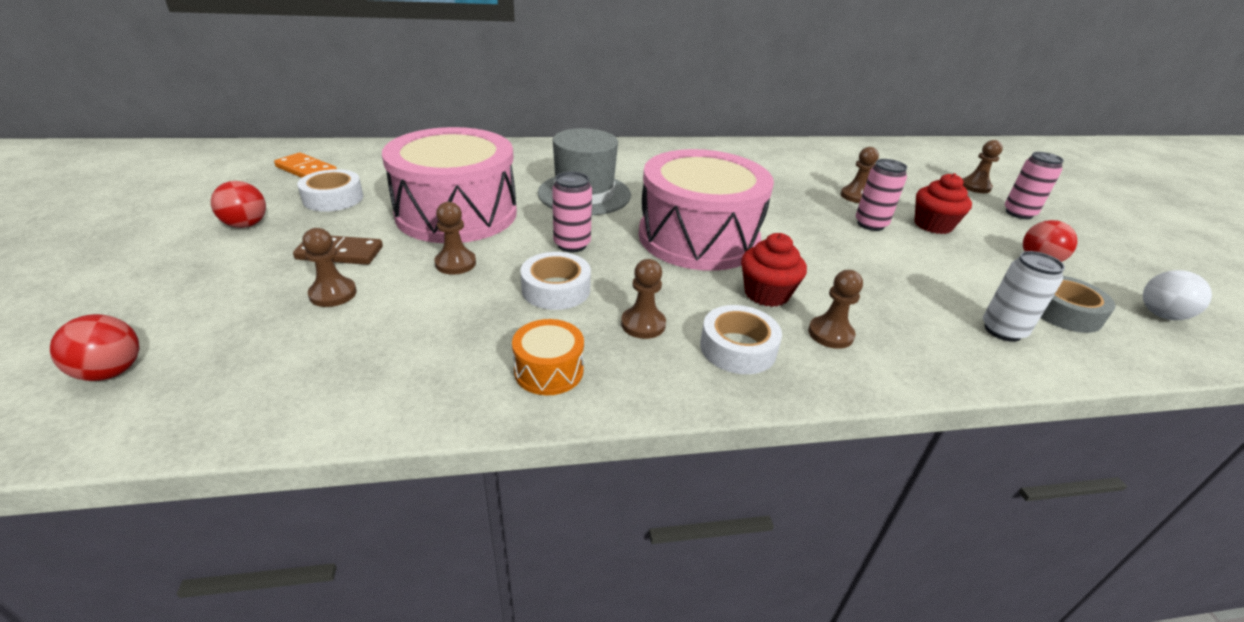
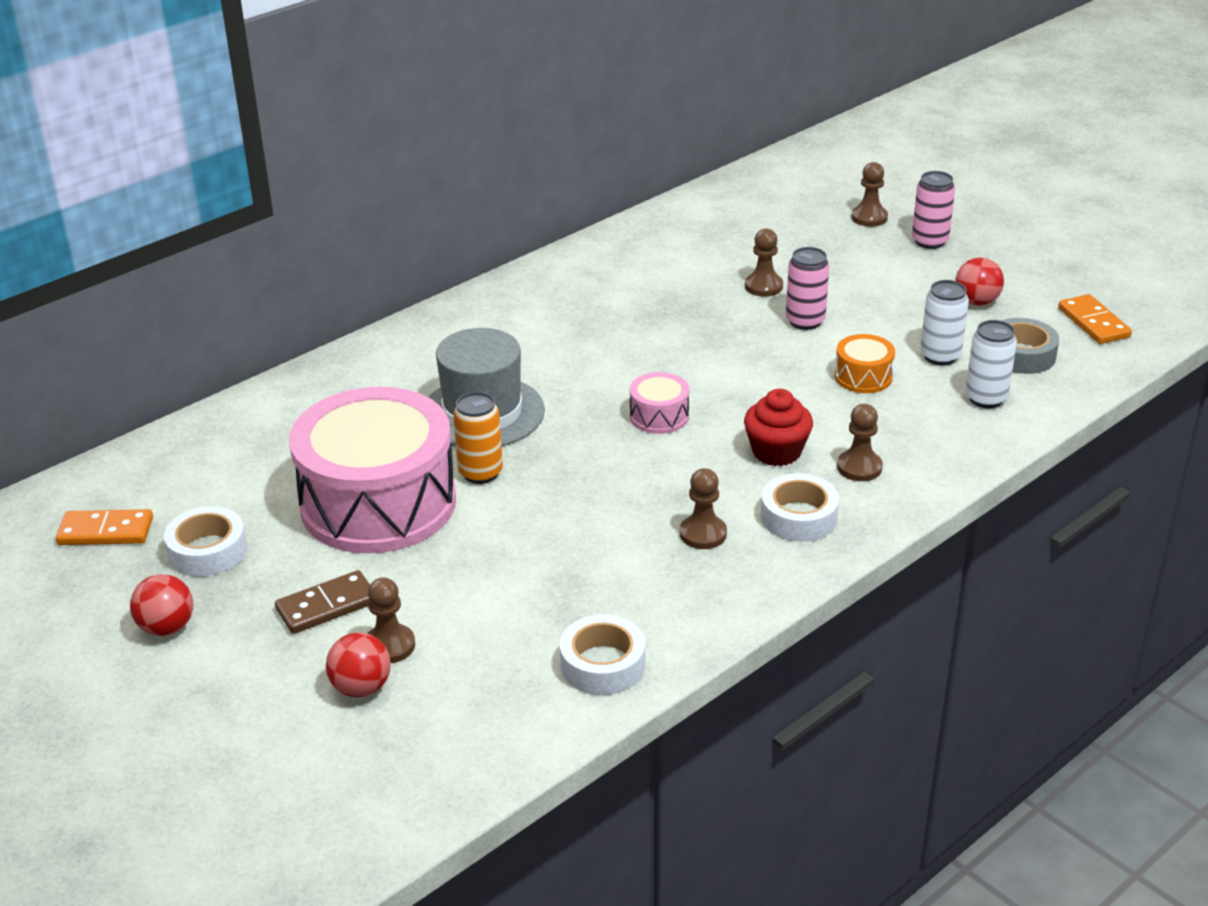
camera: 30 degrees left, 0 degrees up
(111, 372) = (310, 801): red ball -> red ball (361, 688)
(455, 263) = (460, 559): brown pawn -> none
(539, 222) = (480, 473): none -> orange can
(549, 370) = (672, 611): orange drum -> orange drum (863, 377)
(556, 289) = (590, 538): white tape -> white tape (602, 664)
(572, 244) = (546, 483): pink can -> none
(698, 238) = (659, 416): pink drum -> pink drum, size x0.41
(933, 225) = (862, 296): red cupcake -> none
(976, 284) = (940, 356): none -> white can
(1161, 315) = (1093, 322): white ball -> orange domino

